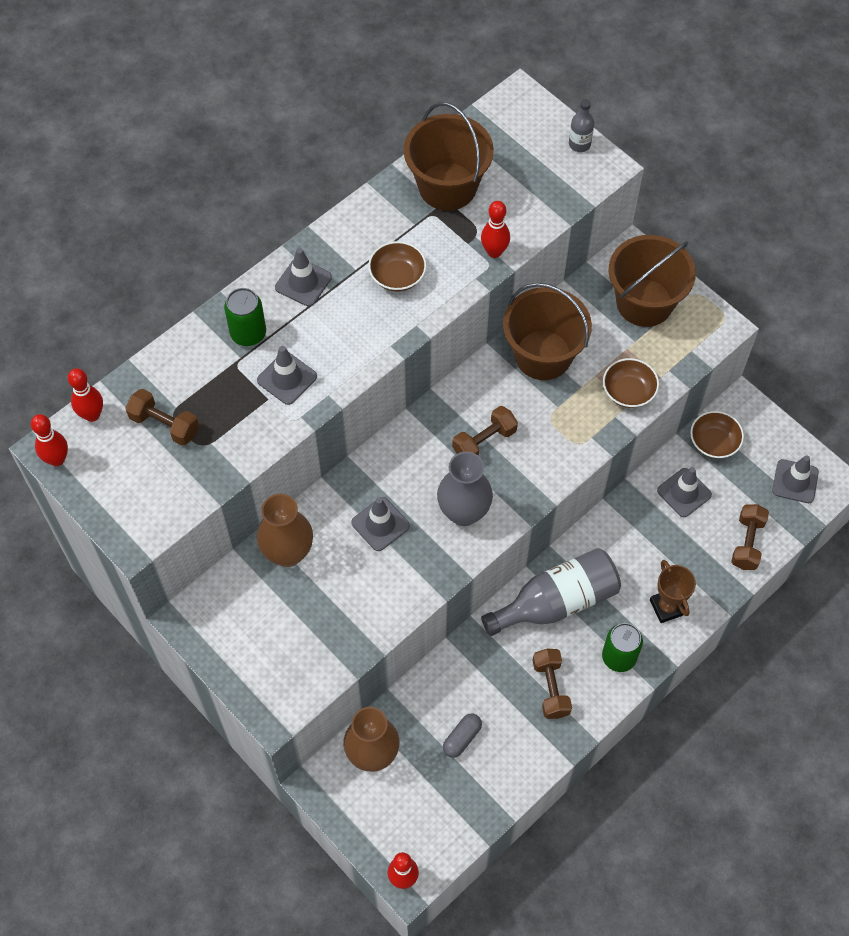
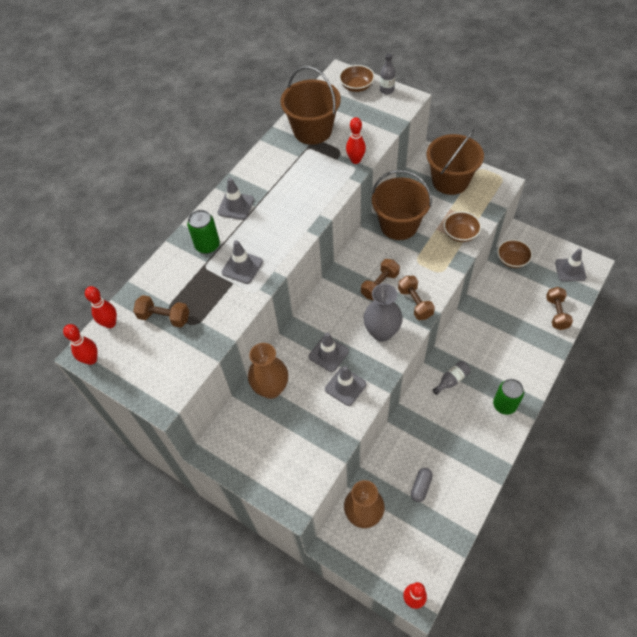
camera: 10 degrees left, 5 degrees down
(397, 276) = (297, 188): brown bowl -> brown bowl (356, 86)
(550, 688) = (468, 437): brown dumbbell -> brown dumbbell (415, 303)
(556, 602) = (451, 380): grey bottle -> grey bottle, size x0.46
(667, 607) = (523, 365): brown trophy -> none
(684, 492) = (506, 293): grey traffic cone -> grey traffic cone (345, 386)

